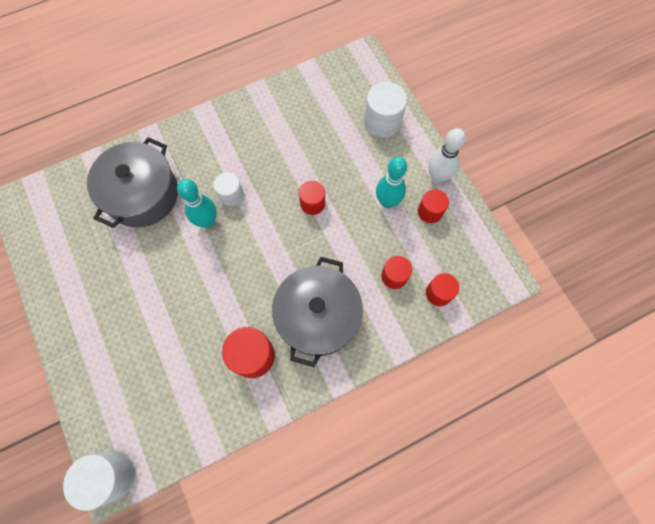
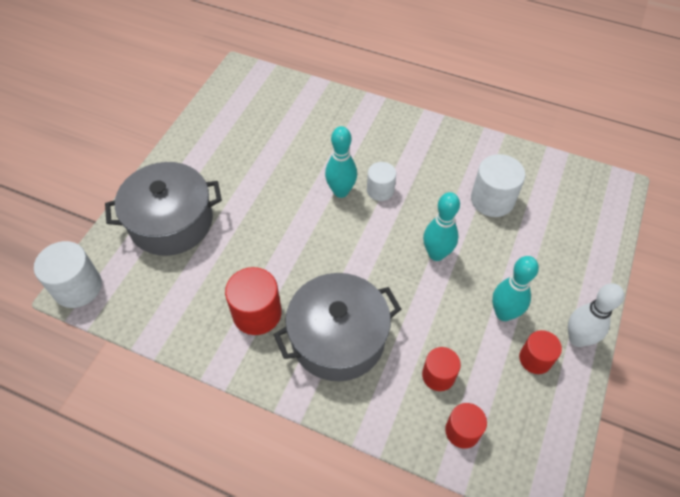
camera: 50 degrees right, 15 degrees down
(142, 194) = (319, 134): grey pot -> grey pot (171, 222)
(312, 203) = (436, 254): red cylinder -> turquoise bowling pin
(382, 122) = (575, 249): white cylinder -> white cylinder (492, 200)

